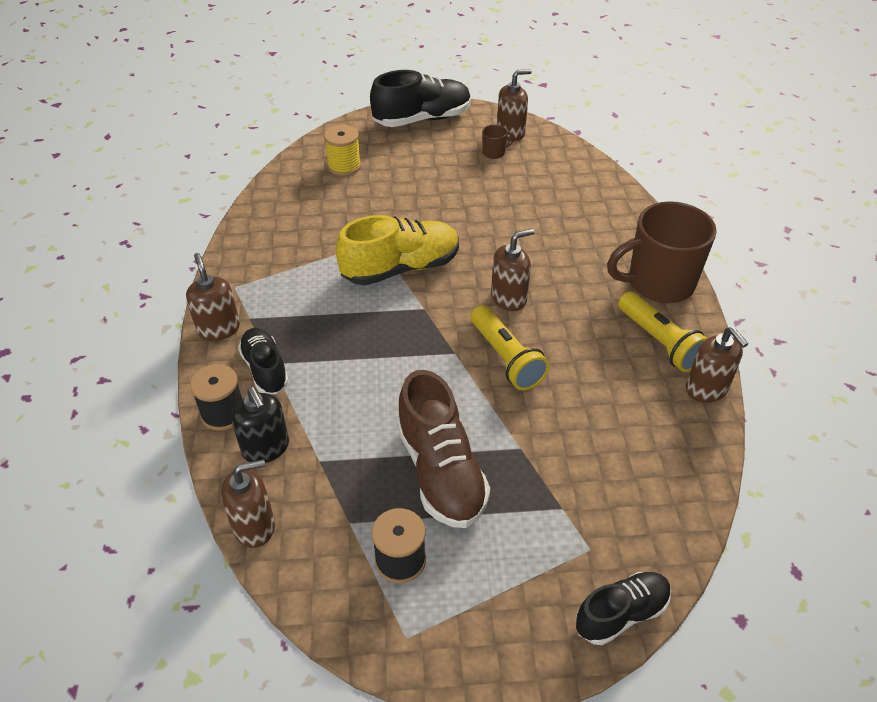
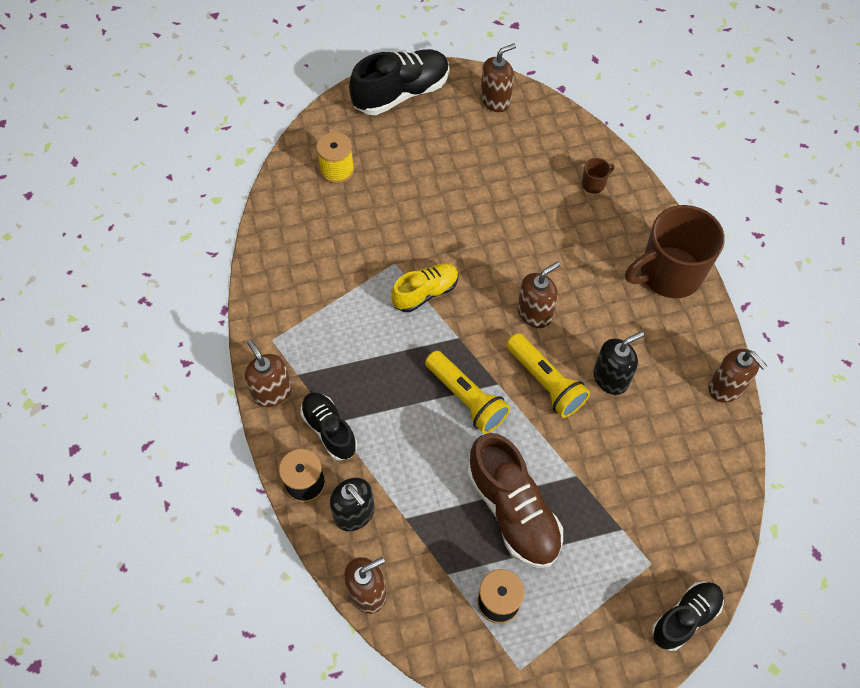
camera: 10 degrees left, 15 degrees up
(401, 268) = (425, 293): yellow shoe -> yellow shoe, size x0.62
(494, 153) = (484, 131): brown mug -> brown mug (594, 184)
(578, 364) = (611, 378): none -> black soap dispenser
(659, 342) = (678, 342): yellow flashlight -> yellow flashlight (466, 398)

